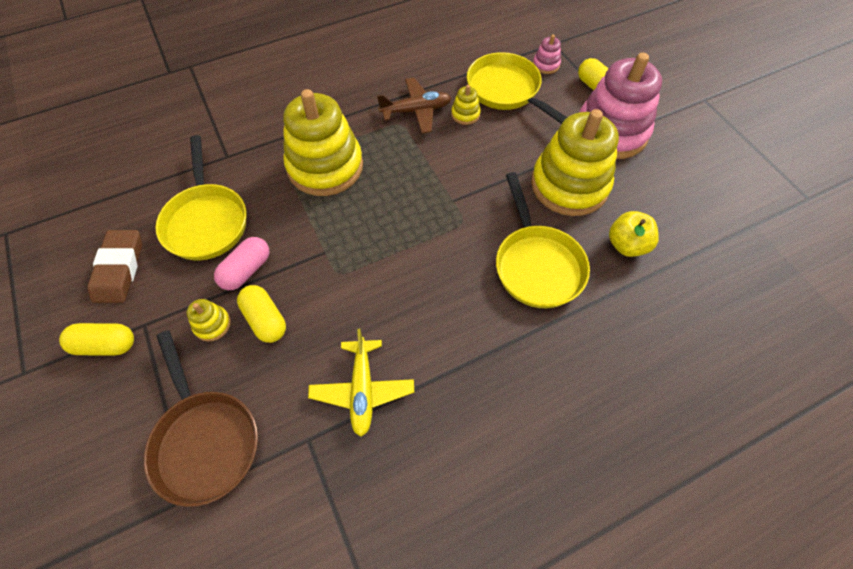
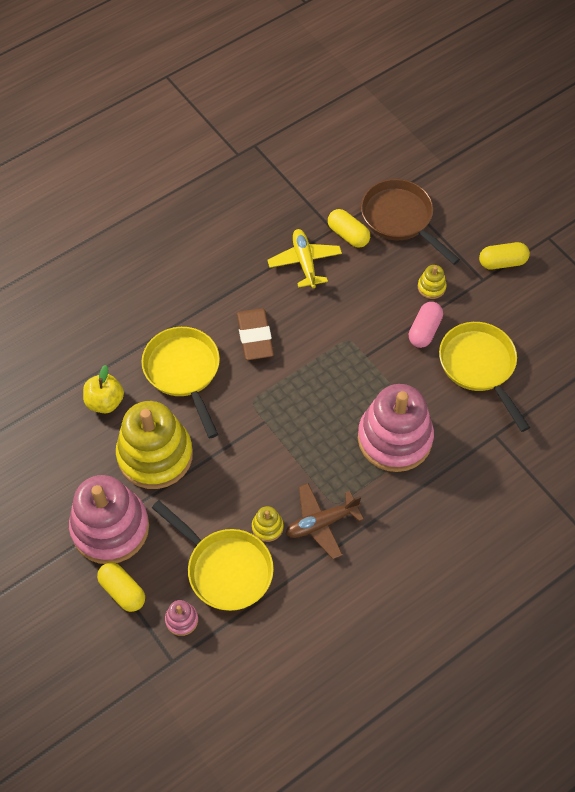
camera: 170 degrees right, 0 degrees up
(119, 269) = (528, 316): brown eraser -> brown eraser (255, 337)
(265, 319) = (393, 296): yellow capsule -> yellow capsule (348, 235)
(325, 166) = (394, 438): yellow stacking toy -> pink stacking toy

